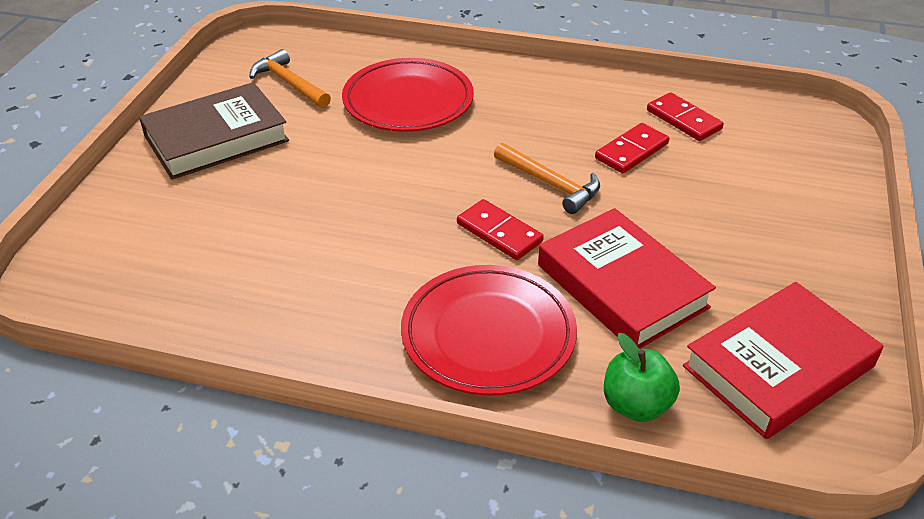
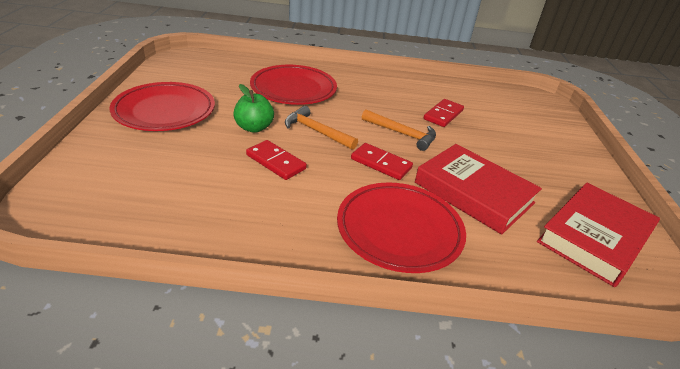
camera: 15 degrees left, 5 degrees down
(216, 138) = (164, 111): brown book -> red plate
(289, 83) = (210, 79): orange hammer -> orange hammer (316, 131)
(636, 405) = (520, 271): green apple -> green apple (254, 128)
(683, 120) = (465, 98): red domino -> red domino (275, 162)

